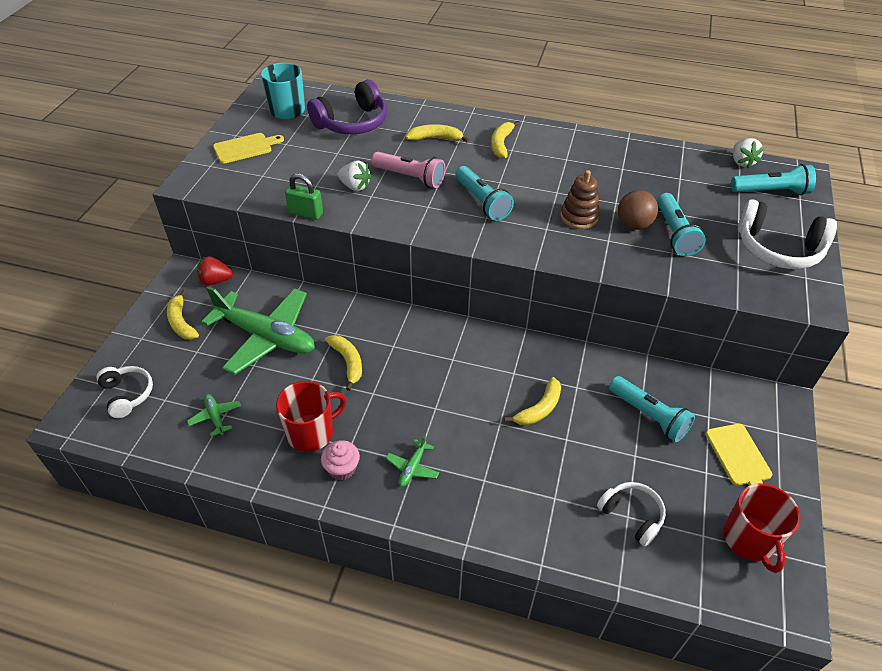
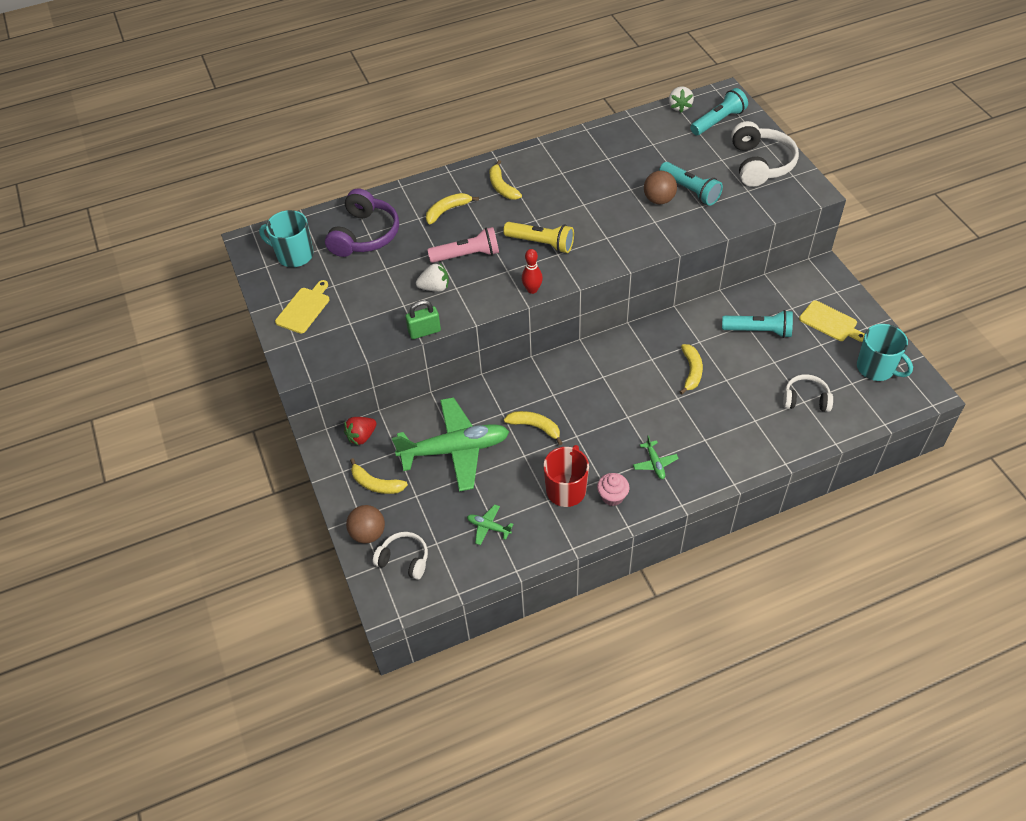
camera: 35 degrees left, 5 degrees up
(130, 355) = (368, 533): none -> brown ball
(430, 232) = (532, 290): none -> red bowling pin
(482, 202) = (541, 243): turquoise flashlight -> yellow flashlight
(579, 217) = (618, 215): brown stacking toy -> none
(742, 162) = (679, 107): white strawberry -> white strawberry turned 45 degrees clockwise
(749, 540) = (876, 368): red mug -> turquoise mug
(778, 249) = (760, 164): white headphones -> white headphones turned 75 degrees counterclockwise

